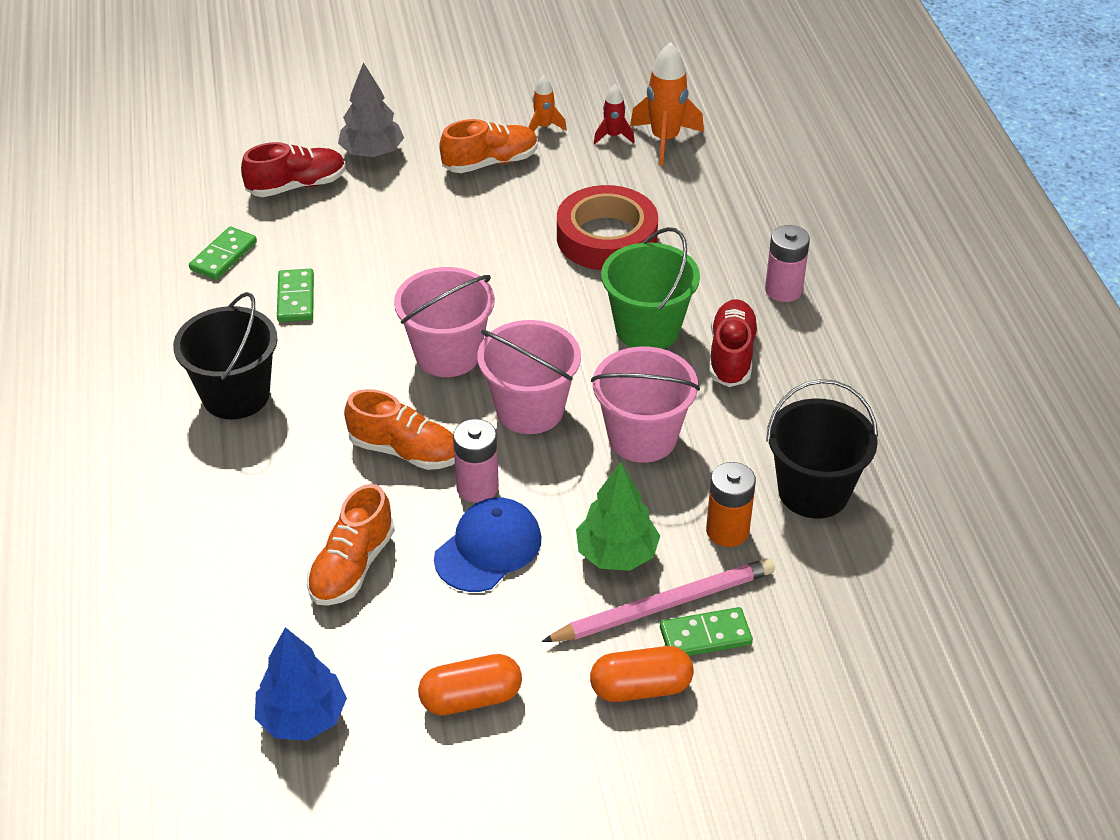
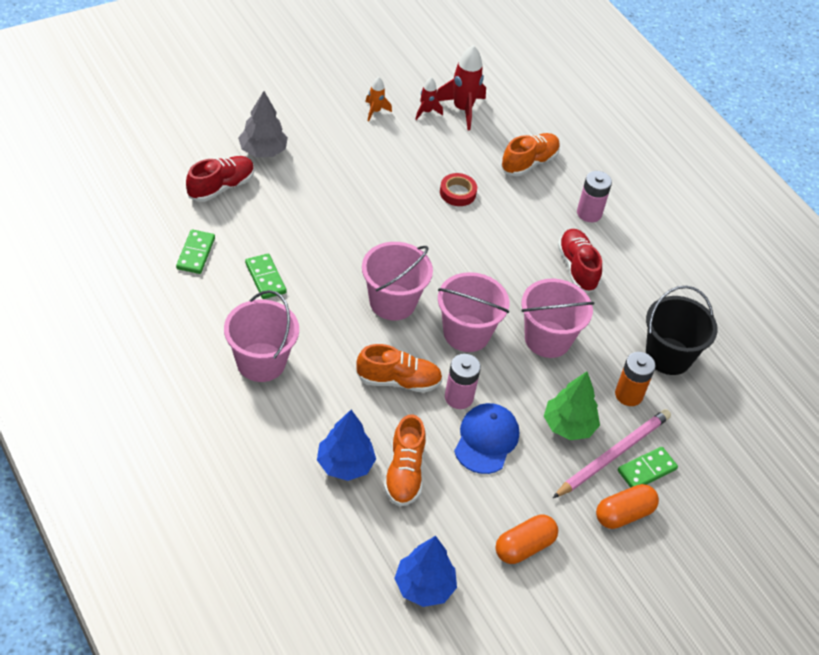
camera: 25 degrees left, 5 degrees up
(236, 395) = (261, 362): black bucket -> pink bucket
(278, 539) = (345, 464): none -> blue tree
(490, 162) = (351, 146): orange shoe -> orange shoe (529, 162)
(606, 237) = (457, 193): red tape -> red tape, size x0.51
(647, 329) = (515, 258): green bucket -> none
(665, 140) = (462, 109): orange rocket -> red rocket

